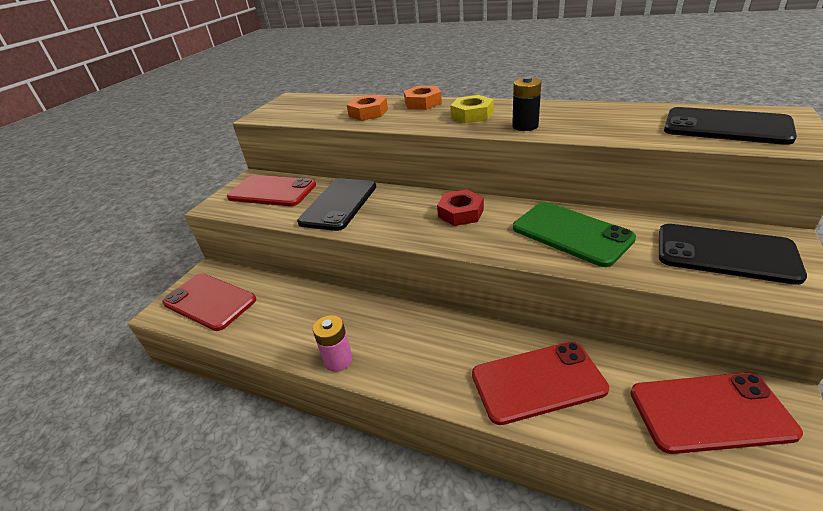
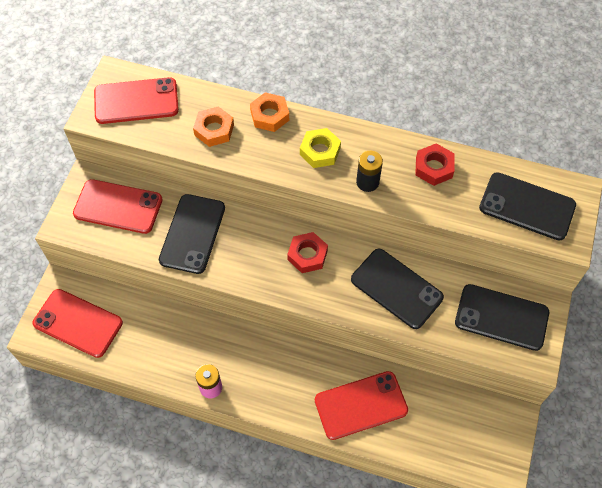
camera: 10 degrees left, 25 degrees up
(571, 233) = (396, 288): green phone -> black phone
(598, 114) = (433, 167): none -> red nut
(710, 412) = (468, 427): red phone -> red phone (136, 101)

